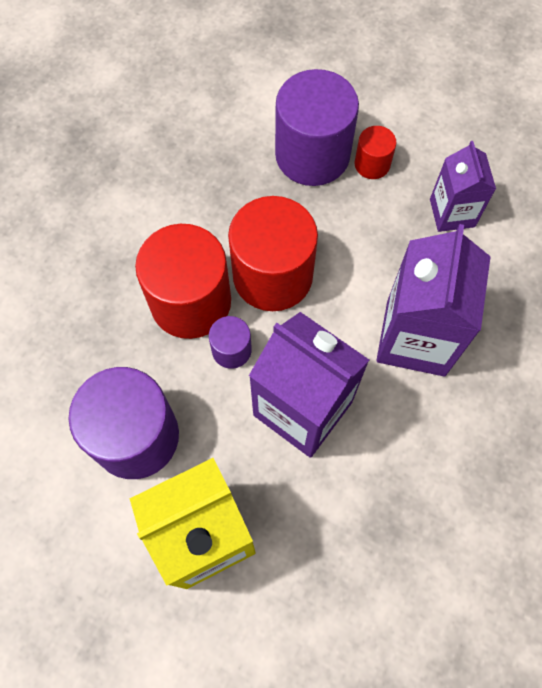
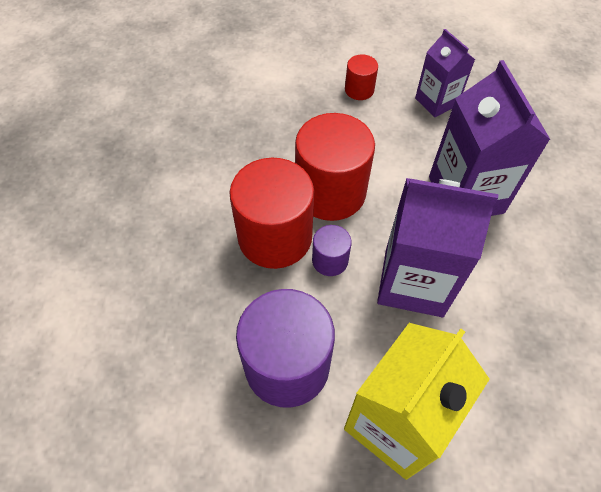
camera: 25 degrees left, 10 degrees down
(312, 155) = (311, 98): purple cylinder -> none

